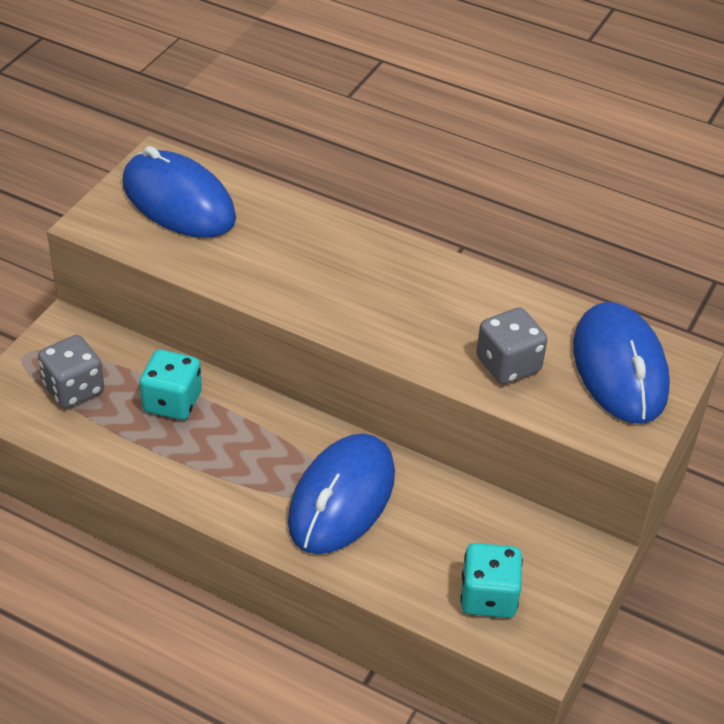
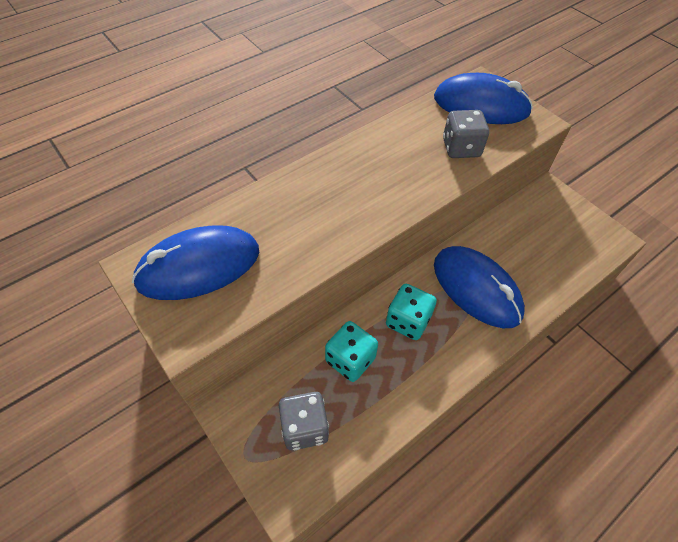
camera: 65 degrees left, 10 degrees up
(488, 597) = (571, 246): turquoise dice -> turquoise dice (408, 321)

